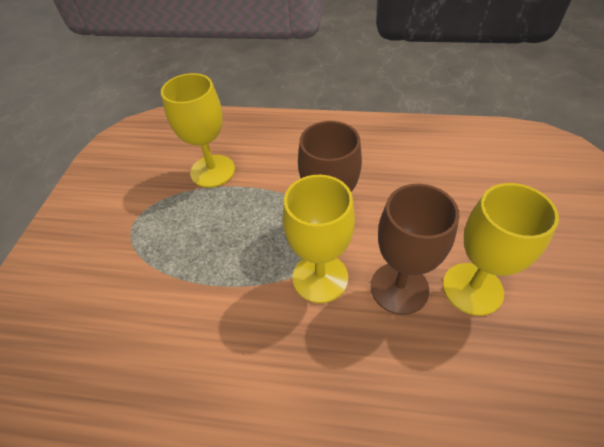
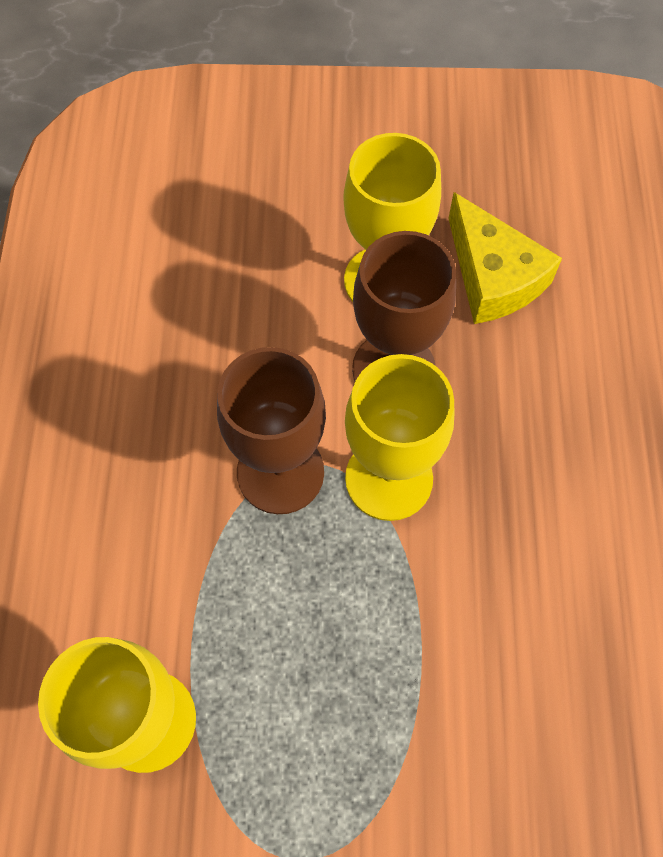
camera: 100 degrees left, 15 degrees up
(490, 369) = (493, 276): none -> yellow cheese

